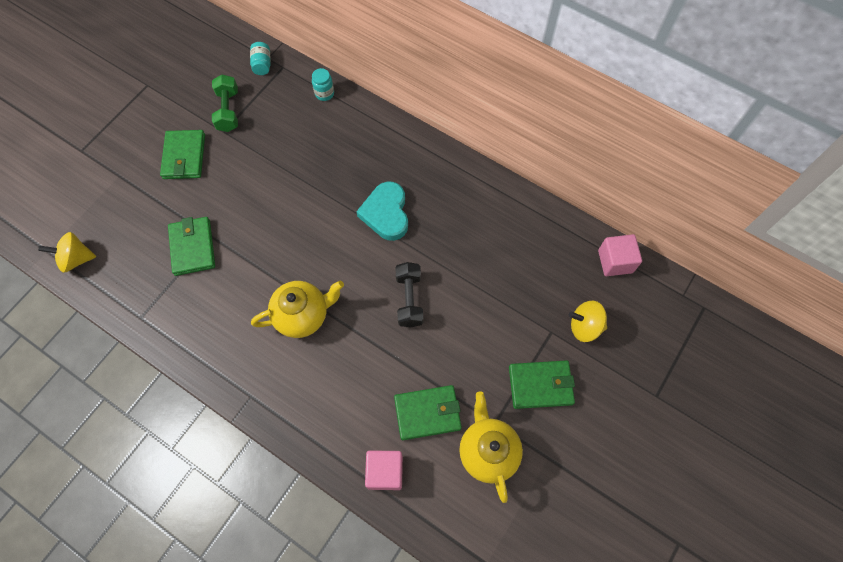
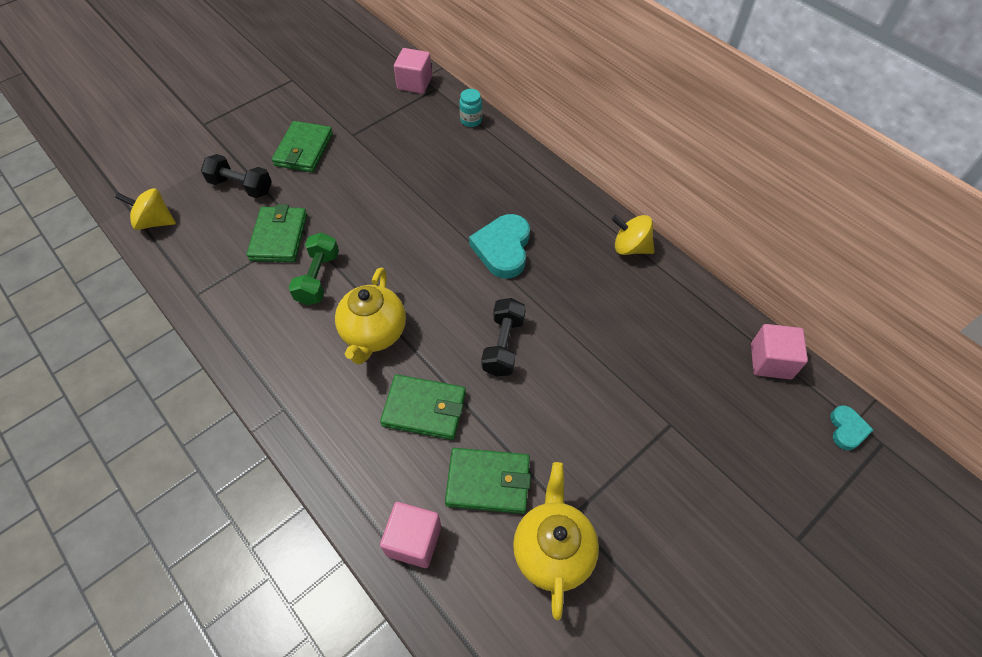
camera: 15 degrees right, 10 degrees down
(141, 206) = (241, 186): none -> black dumbbell
(228, 111) = (364, 117): green dumbbell -> green dumbbell (318, 278)
(262, 65) = (414, 83): turquoise jar -> pink cube
(303, 315) = (374, 334): yellow teapot -> yellow teapot turned 105 degrees clockwise
(540, 385) = (642, 485): green wallet -> green wallet (424, 409)
(584, 326) = (716, 428): yellow spinning top -> yellow spinning top (630, 247)
(678, 303) = (847, 429): none -> turquoise heart

